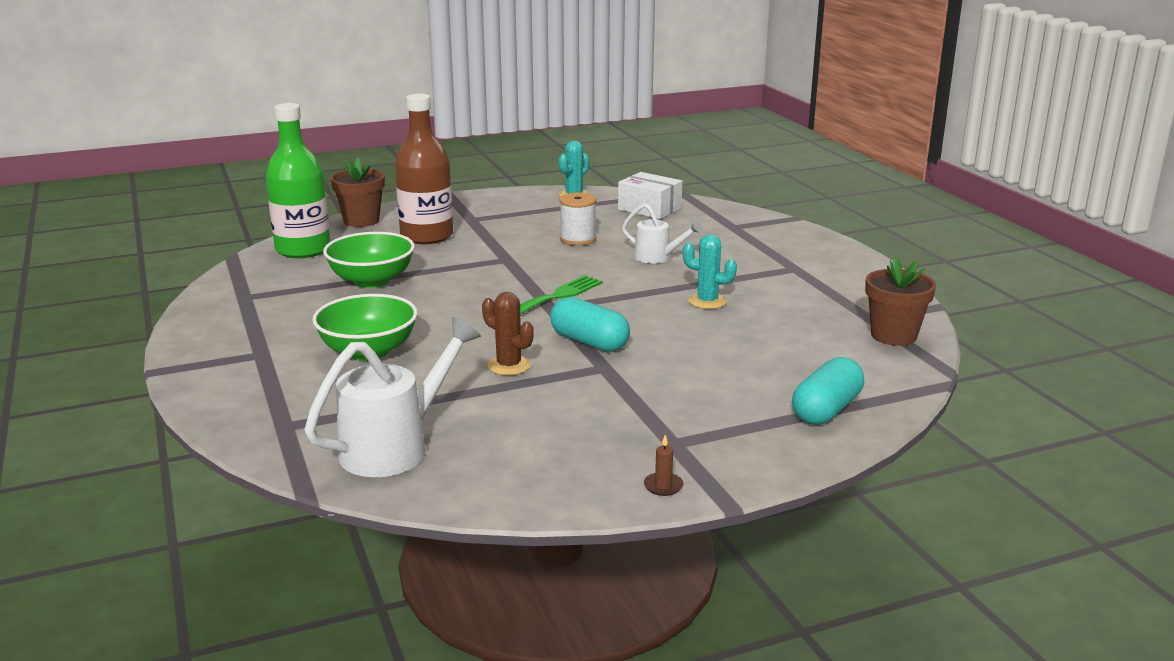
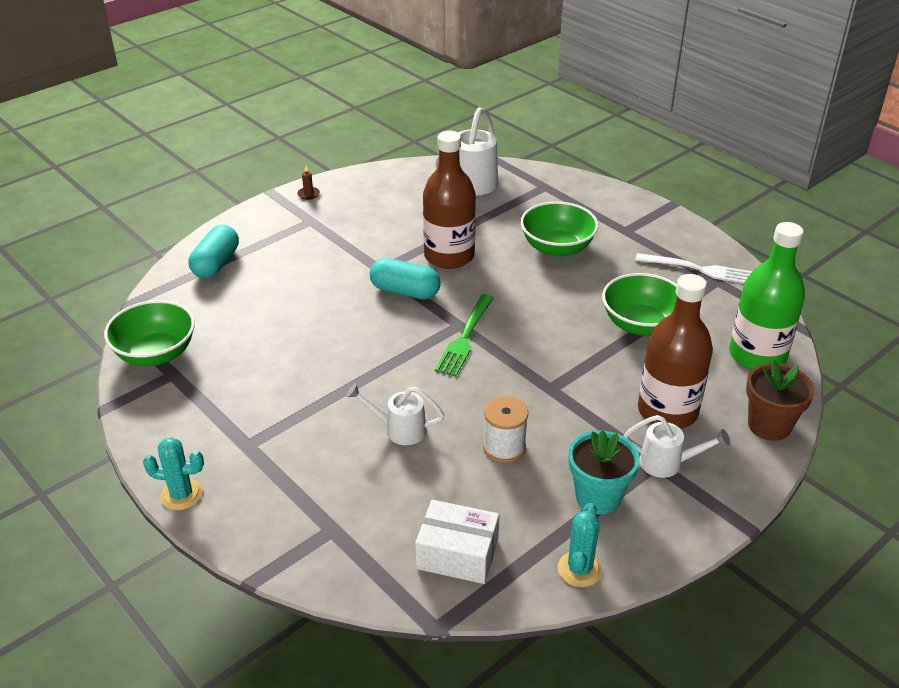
camera: 160 degrees right, 15 degrees up
(245, 307) = (699, 269): none -> white fork
(462, 218) = (668, 463): none -> white watering can
(509, 366) = (449, 256): brown cactus -> brown bottle
(531, 213) = (598, 497): none -> turquoise flower pot
(707, 301) = (326, 365): turquoise cactus -> turquoise cactus (181, 495)
(893, 336) = (156, 354): brown flower pot -> green bowl

